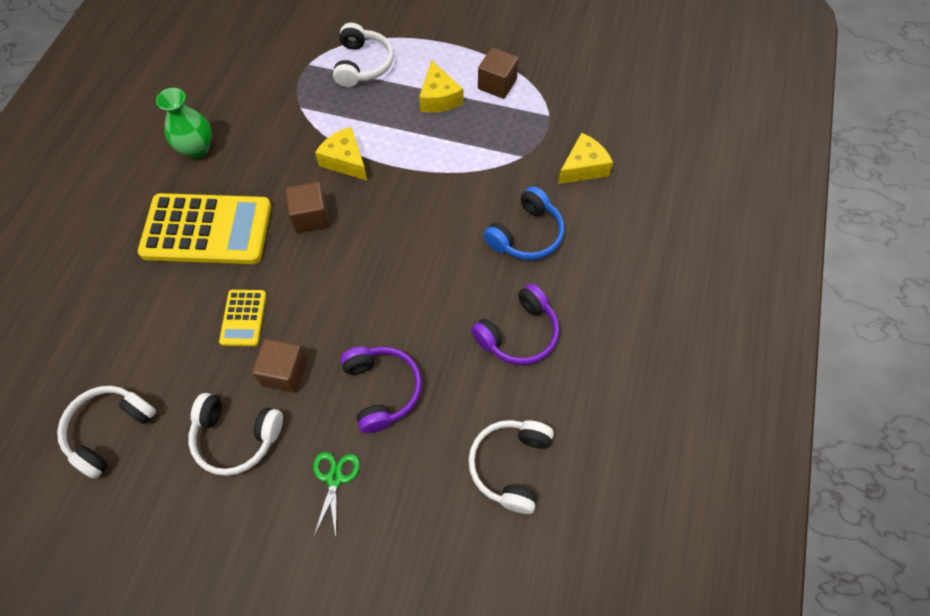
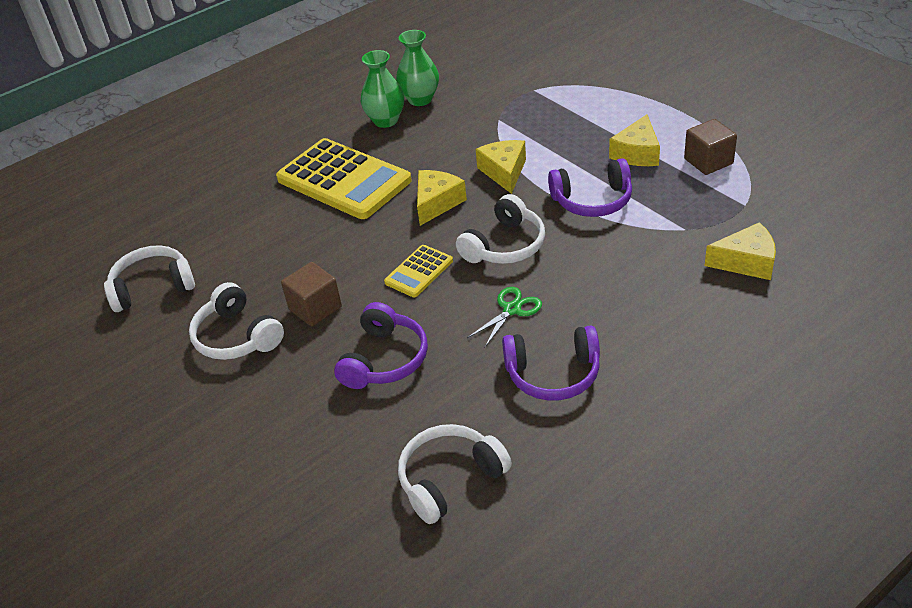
camera: 40 degrees right, 20 degrees down
(212, 112) = (420, 99): none -> green vase
(243, 318) = (317, 254): yellow calculator -> yellow calculator (419, 272)
(311, 217) = (437, 203): brown cube -> yellow cheese
(334, 478) = (286, 406): green scissors -> green scissors (512, 309)
(363, 64) = (584, 105): white headphones -> white headphones (505, 245)
(436, 159) = (592, 200): none -> purple headphones
(526, 235) = (633, 295): blue headphones -> none

